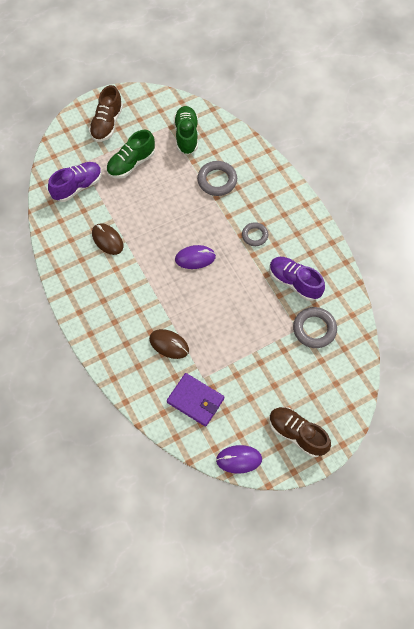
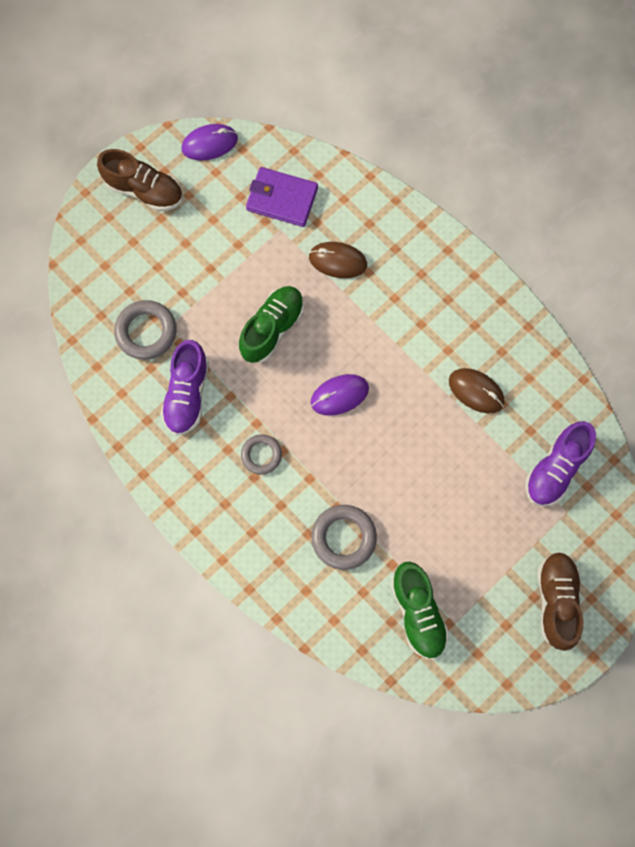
camera: 165 degrees right, 10 degrees up
(131, 163) = (488, 533): green shoe -> green shoe (272, 328)
(294, 282) = (187, 394): purple shoe -> purple shoe turned 75 degrees clockwise

